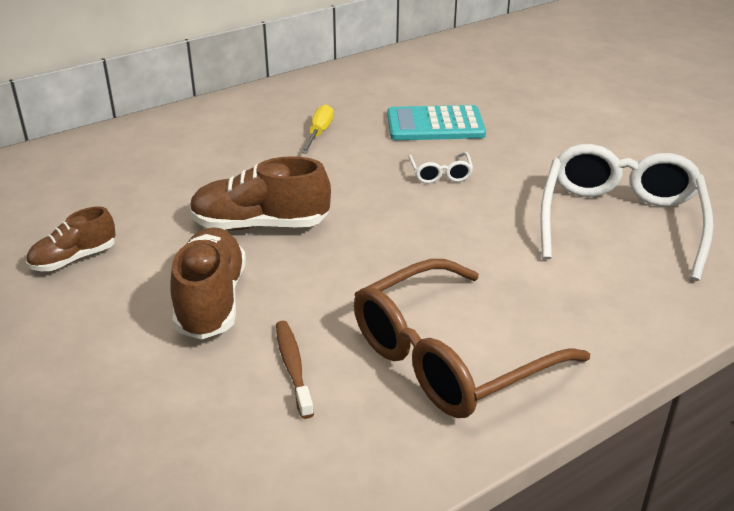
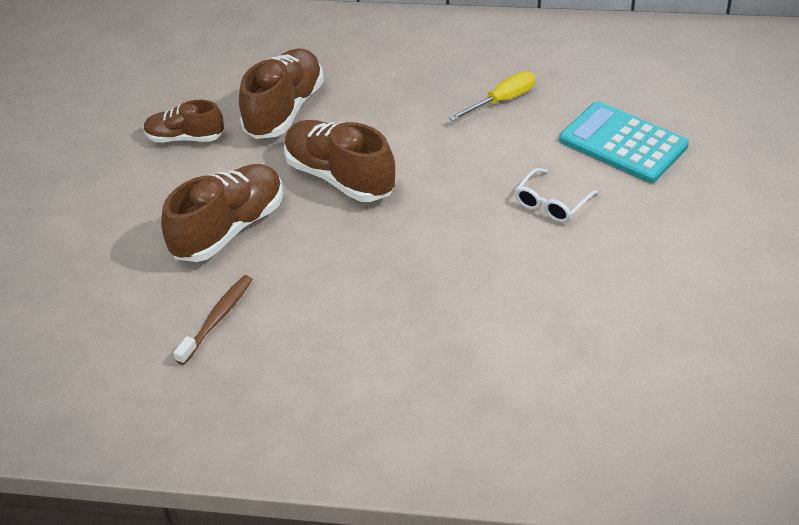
camera: 45 degrees right, 10 degrees up
(147, 203) = (284, 110): none -> brown shoe
(449, 357) = (327, 382): brown glasses -> none
(620, 221) = (648, 350): white glasses -> none

